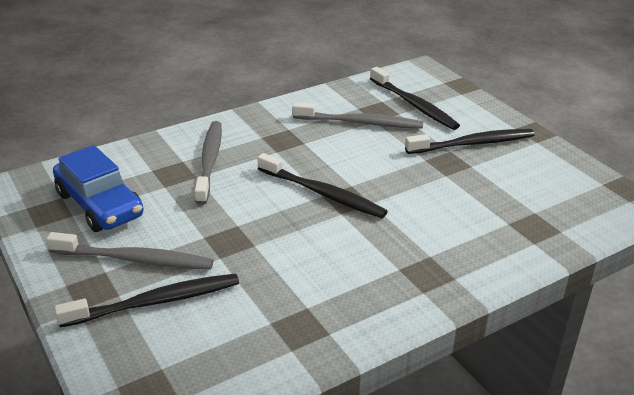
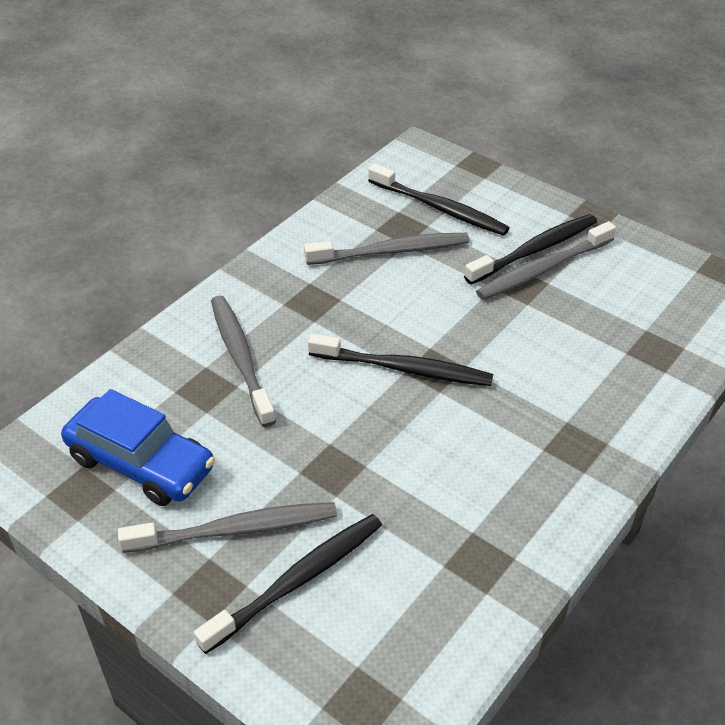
camera: 20 degrees left, 10 degrees up
(472, 157) = (543, 269): none -> grey toothbrush

